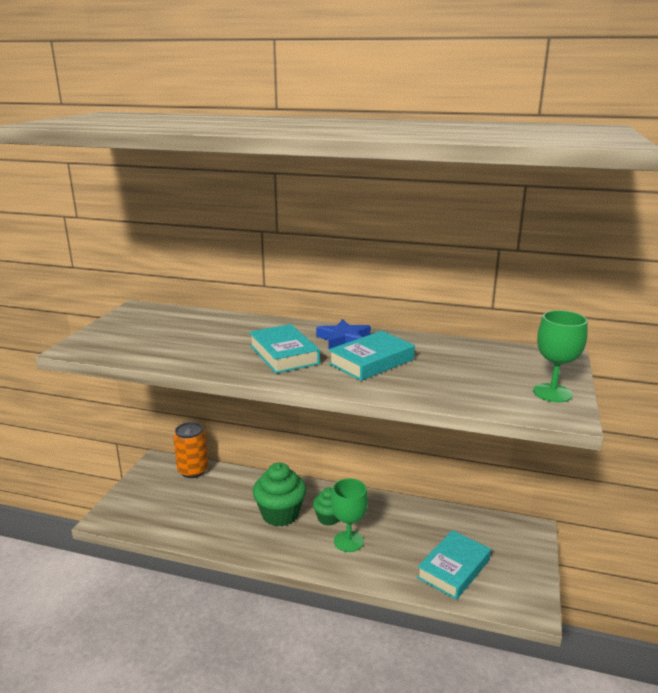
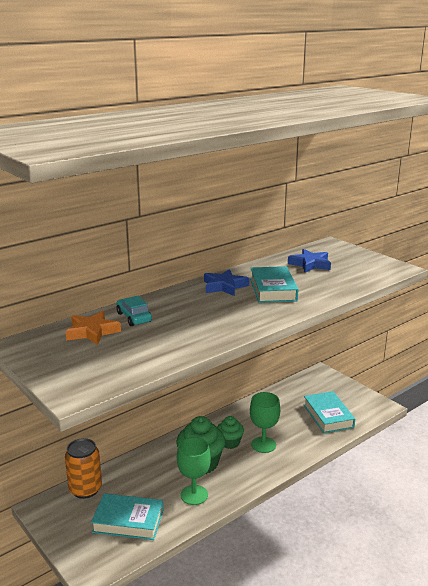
camera: 55 degrees left, 0 degrees up
(182, 322) = (92, 332): none -> orange star
(226, 326) = (134, 317): none -> turquoise car
(283, 354) = (221, 312): turquoise book -> turquoise book (128, 521)
(474, 361) = (310, 264): none -> blue star
(552, 393) = (372, 262): green goblet -> green goblet (194, 495)

